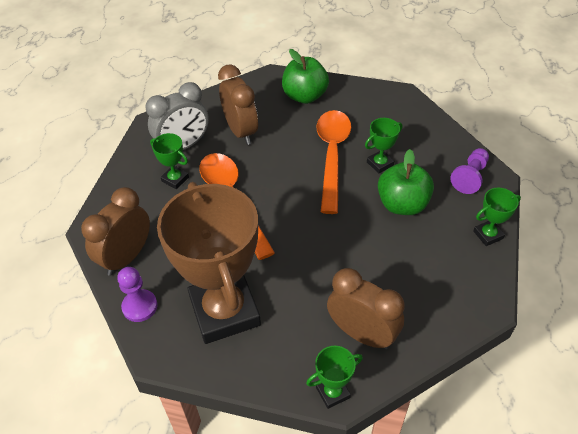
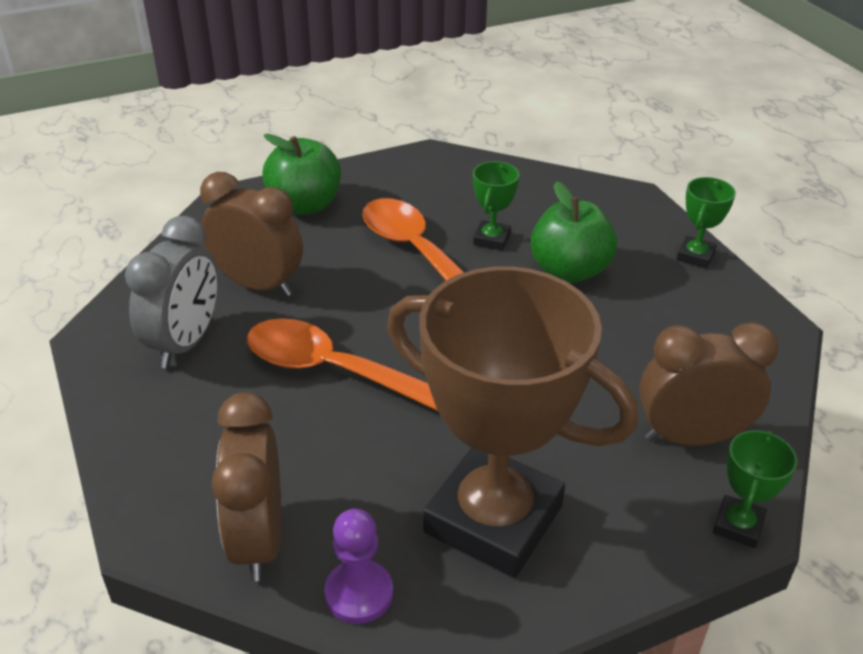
camera: 40 degrees left, 10 degrees down
(175, 179) = (221, 392): green trophy -> none
(470, 177) = (608, 207): purple pawn -> none

